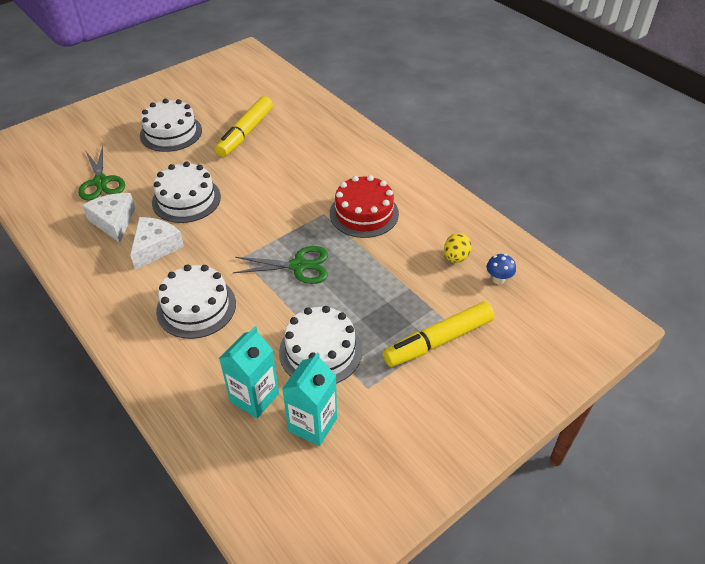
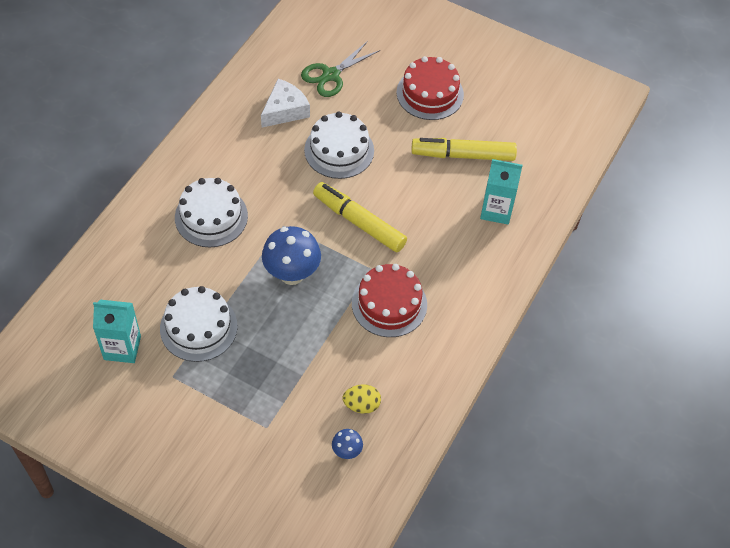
camera: 65 degrees right, 10 degrees up
(156, 247) = (267, 156): white cheese -> none
(171, 133) = (430, 93): white cake -> red cake
(254, 397) = (134, 297): turquoise carton -> turquoise carton (496, 210)
(298, 266) = (292, 274): green scissors -> blue mushroom
(438, 341) = (245, 417): yellow marker -> yellow marker (359, 222)

